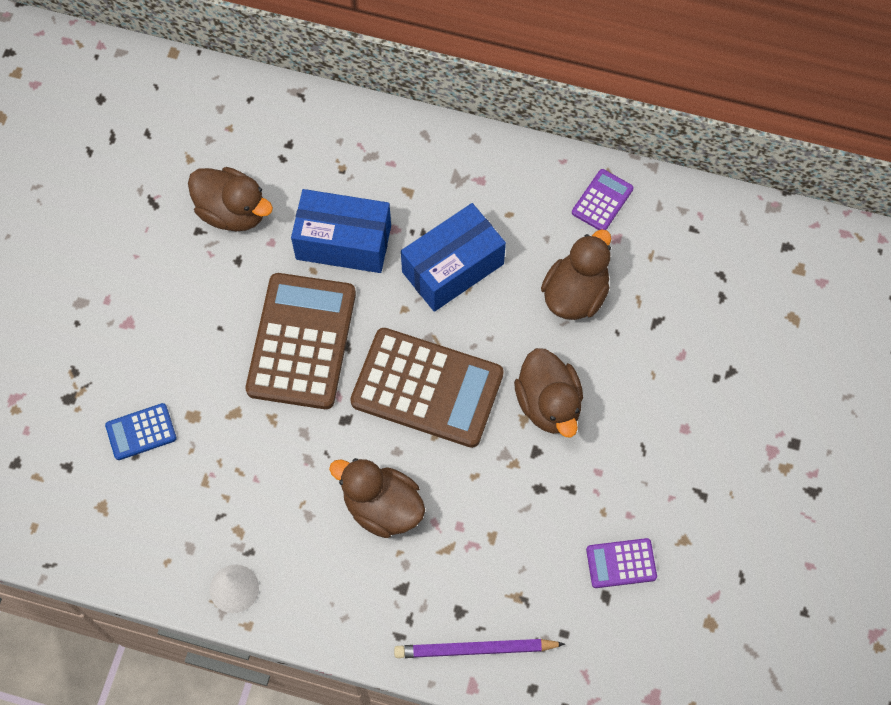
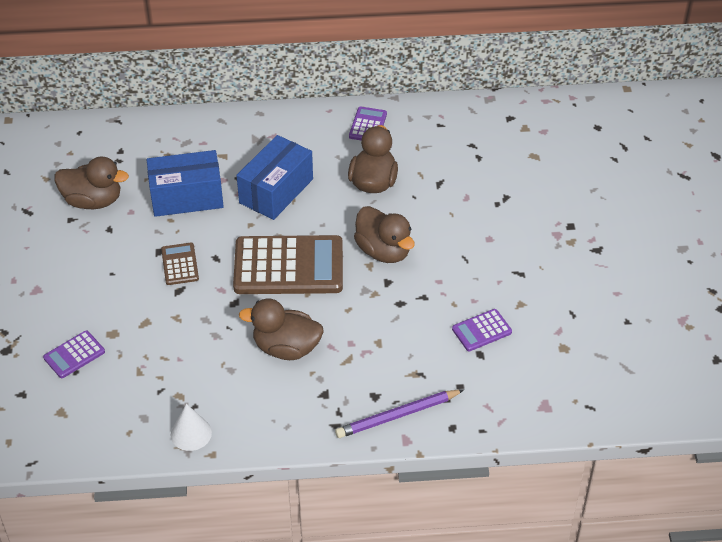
camera: 20 degrees left, 20 degrees down
(141, 432) = (74, 355): blue calculator -> purple calculator
(302, 341) = (180, 264): brown calculator -> brown calculator, size x0.46

